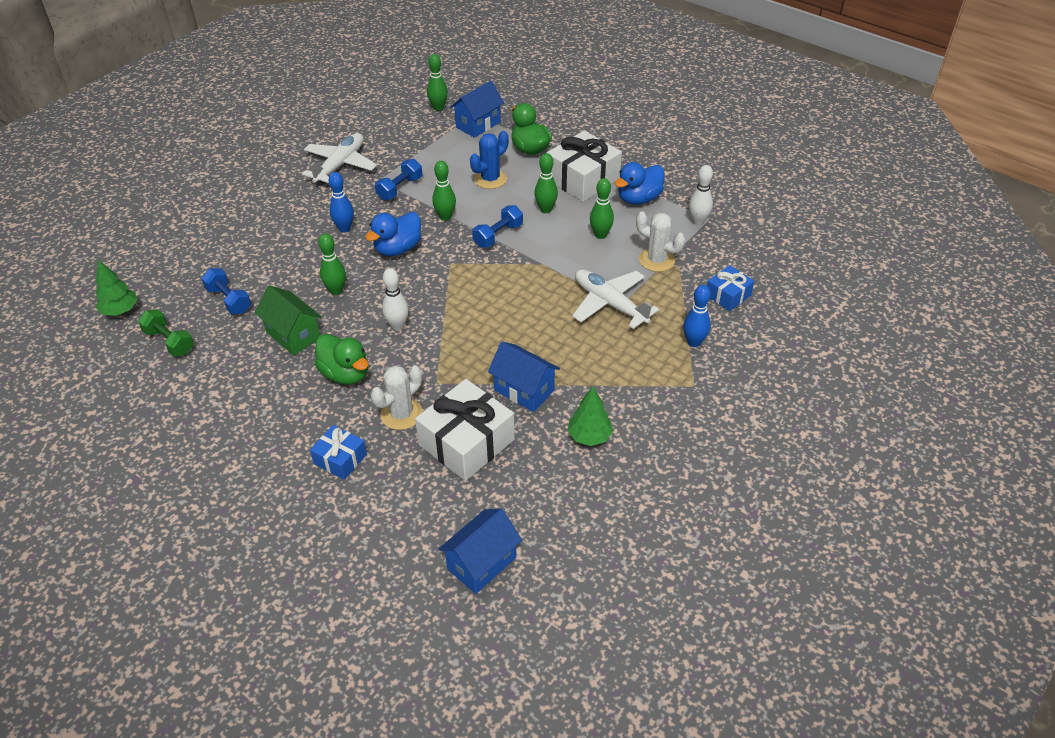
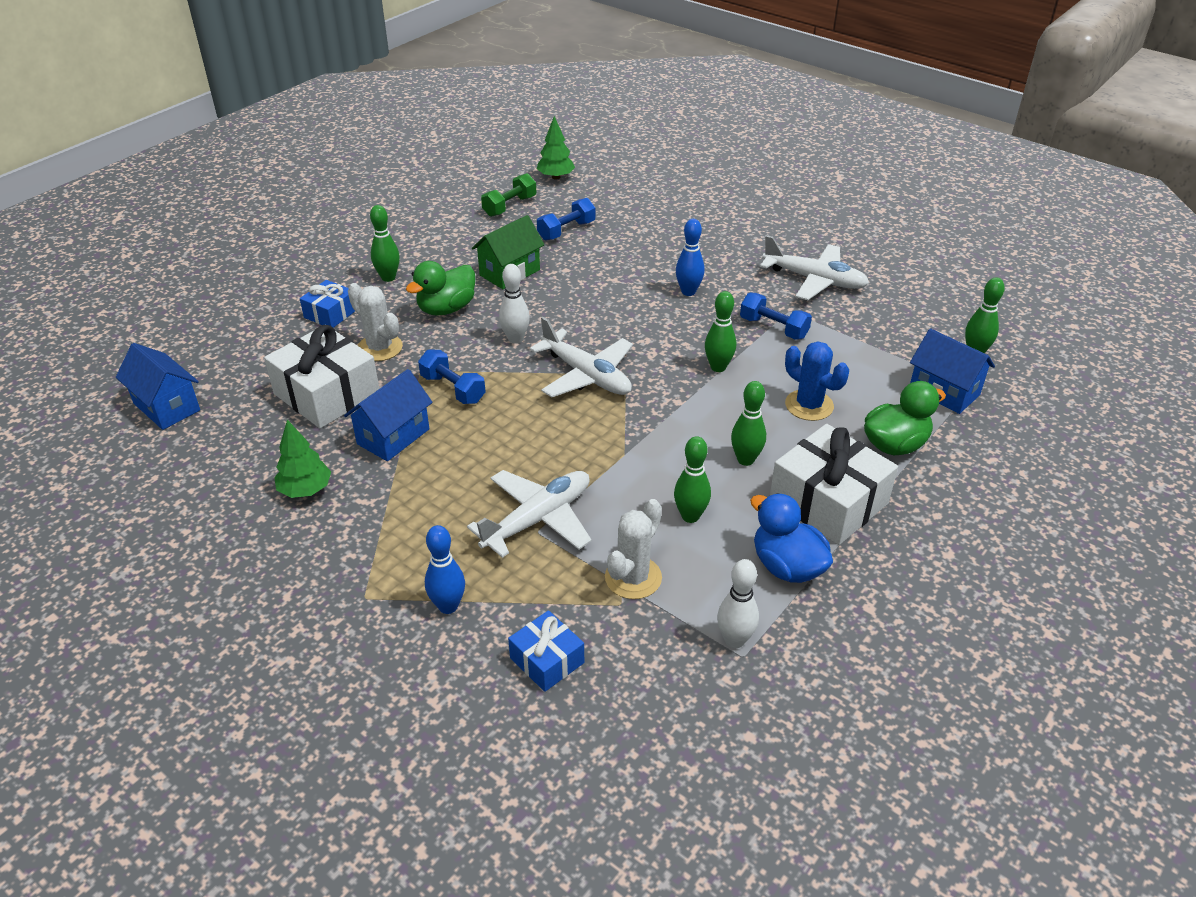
camera: 90 degrees right, 5 degrees down
(336, 290) = (577, 294): green bowling pin -> green bowling pin (388, 277)
(398, 249) = (652, 332): blue duck -> none
(451, 283) = (586, 375): none -> white plane
(498, 235) = (683, 414): blue dumbbell -> blue dumbbell (453, 389)

